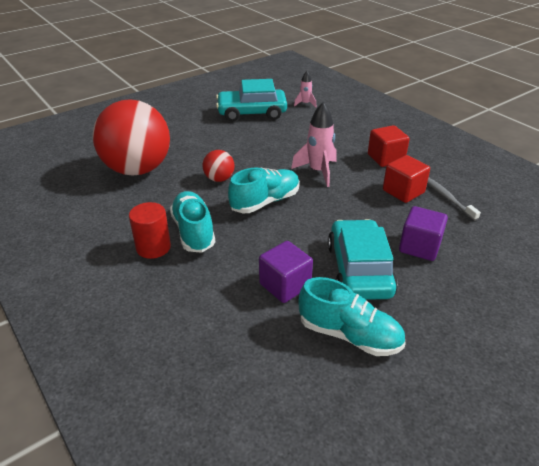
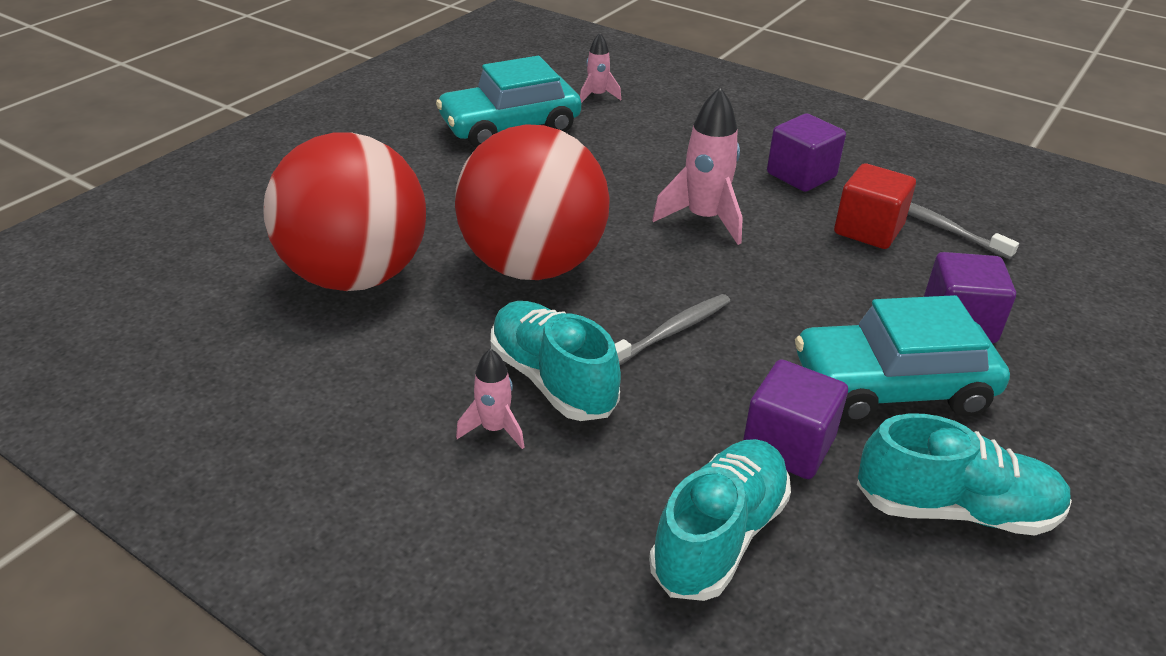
camera: 20 degrees left, 0 degrees up
(153, 247) = (494, 429): red cylinder -> pink rocket
(219, 179) = (533, 265): red ball -> red ball, size x2.34
(264, 221) = (671, 332): none -> grey toothbrush
(265, 202) = (648, 294): turquoise shoe -> turquoise shoe (719, 536)
(359, 270) = (892, 386): turquoise car -> turquoise car turned 75 degrees counterclockwise
(386, 158) = (801, 175): red cube -> purple cube

